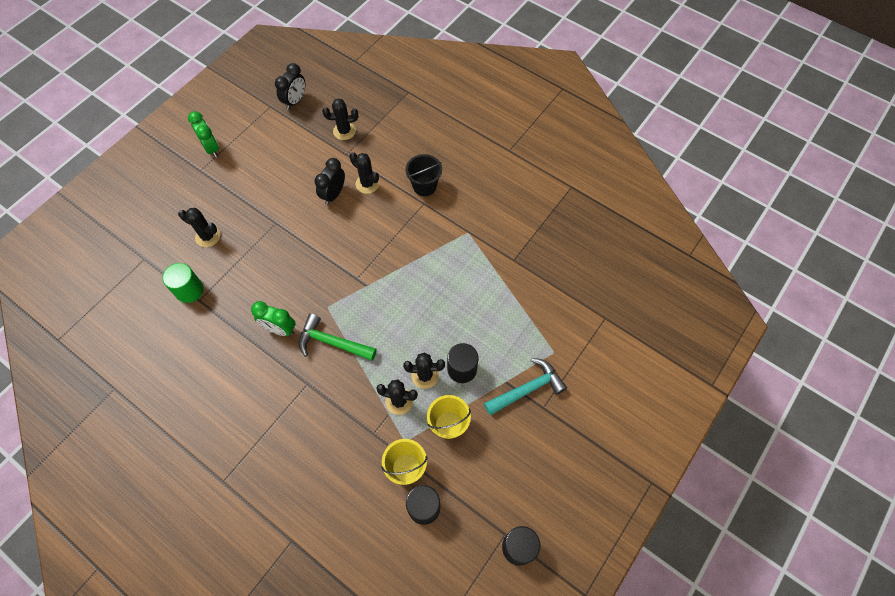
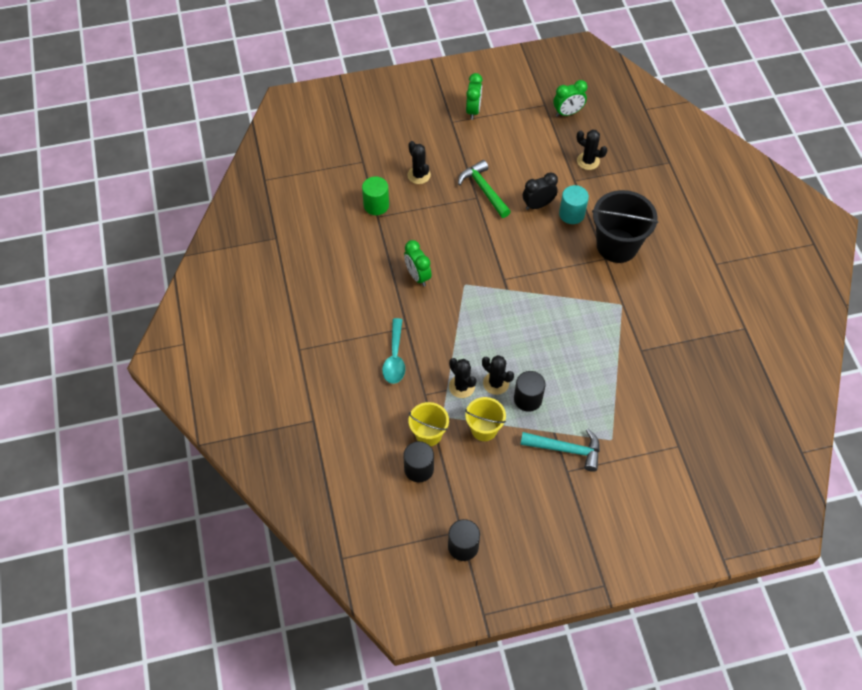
camera: 40 degrees right, 5 degrees down
(295, 101) = (567, 113): black clock -> green clock
(319, 420) = (395, 357): none -> turquoise spoon
(332, 342) = (447, 312): green hammer -> green hammer (484, 190)
(367, 184) = (571, 214): black cactus -> turquoise cylinder
(424, 186) = (617, 246): black bucket -> black bucket, size x1.72

